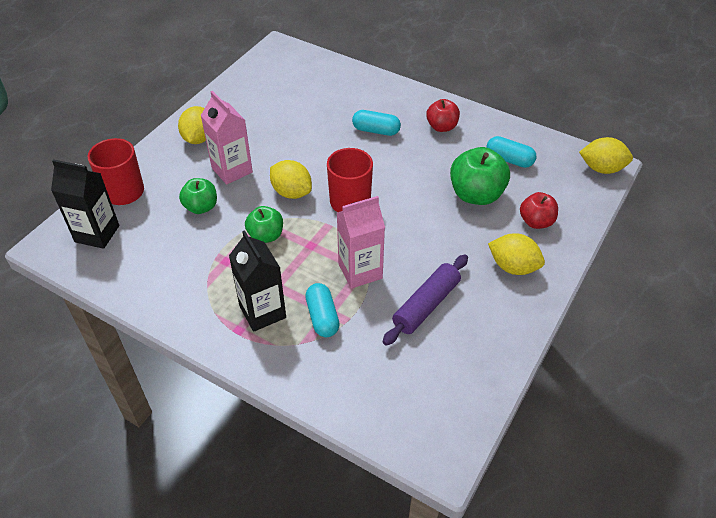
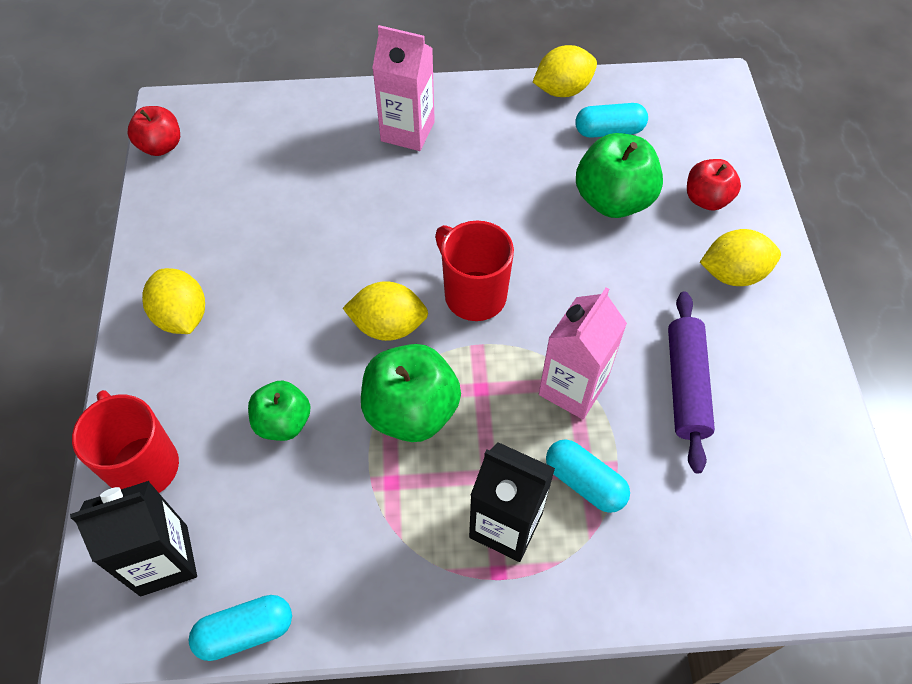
camera: 35 degrees left, 10 degrees up
(232, 170) = (276, 339): pink carton -> pink carton (407, 131)
(266, 236) = (411, 411): green apple -> green apple, size x1.61
(376, 130) = (417, 173): turquoise capsule -> turquoise capsule (245, 631)
(441, 127) = (494, 126): red apple -> red apple (161, 146)
(601, 168) = (714, 90): yellow lemon -> yellow lemon (562, 90)

